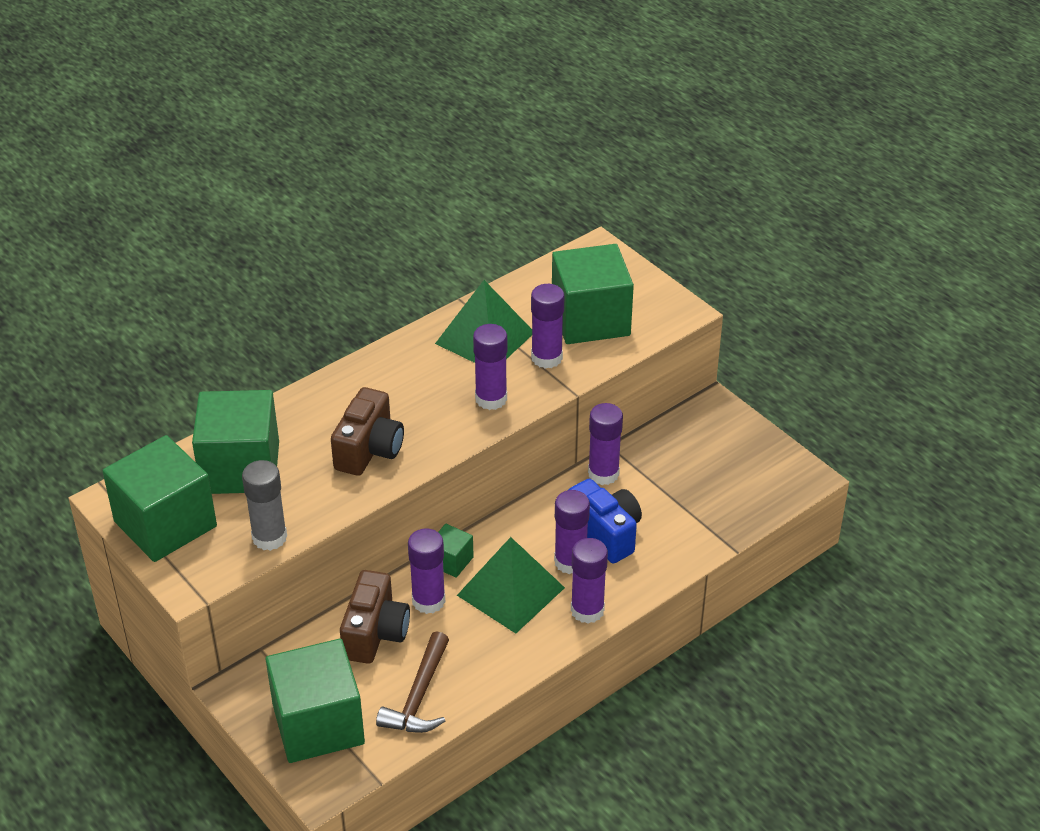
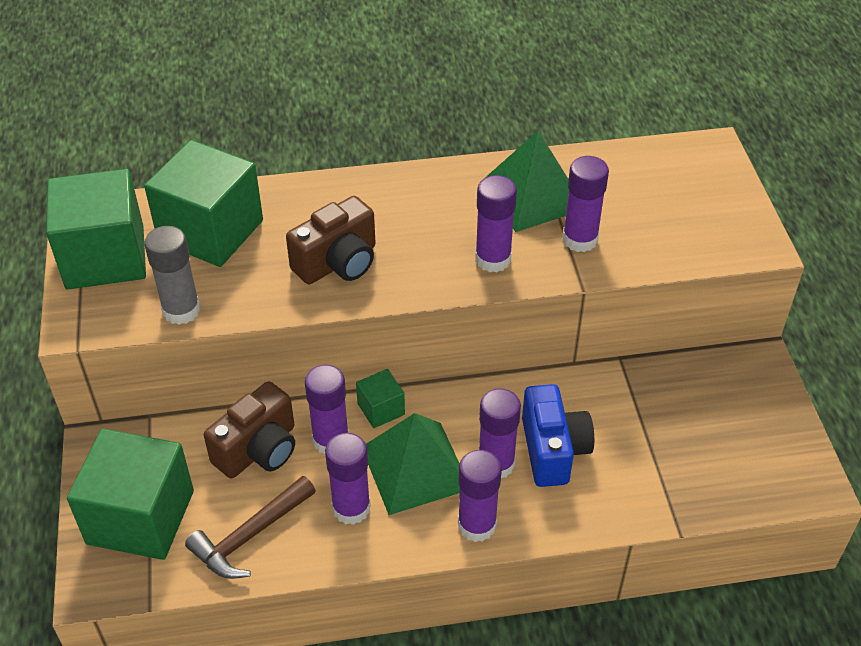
camera: 30 degrees right, 5 degrees up
(590, 319) = (654, 217): green cube -> none
(603, 474) = (593, 385): purple glue stick -> purple glue stick (351, 508)

